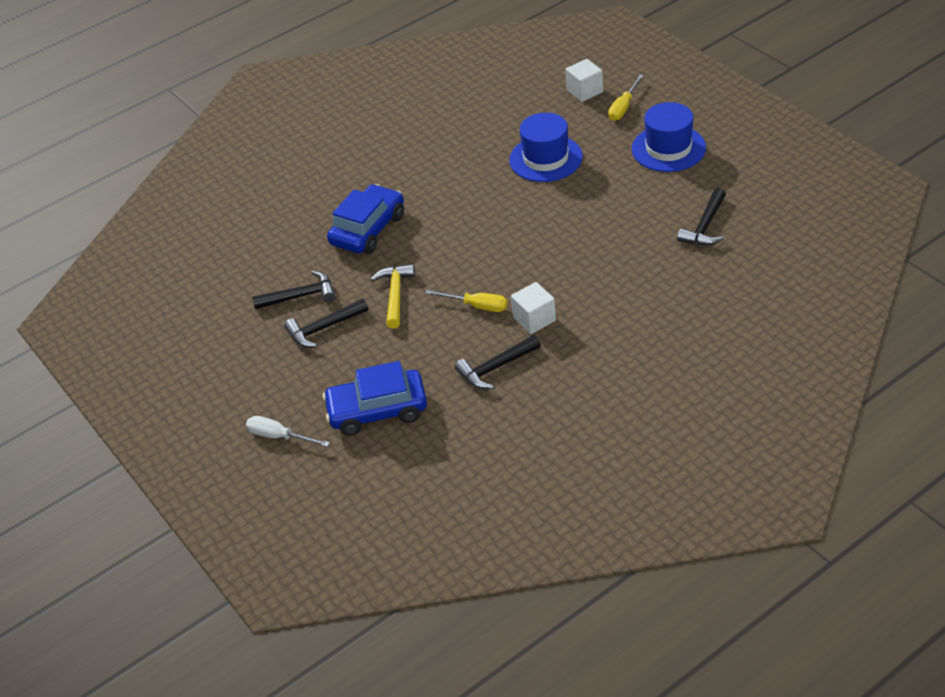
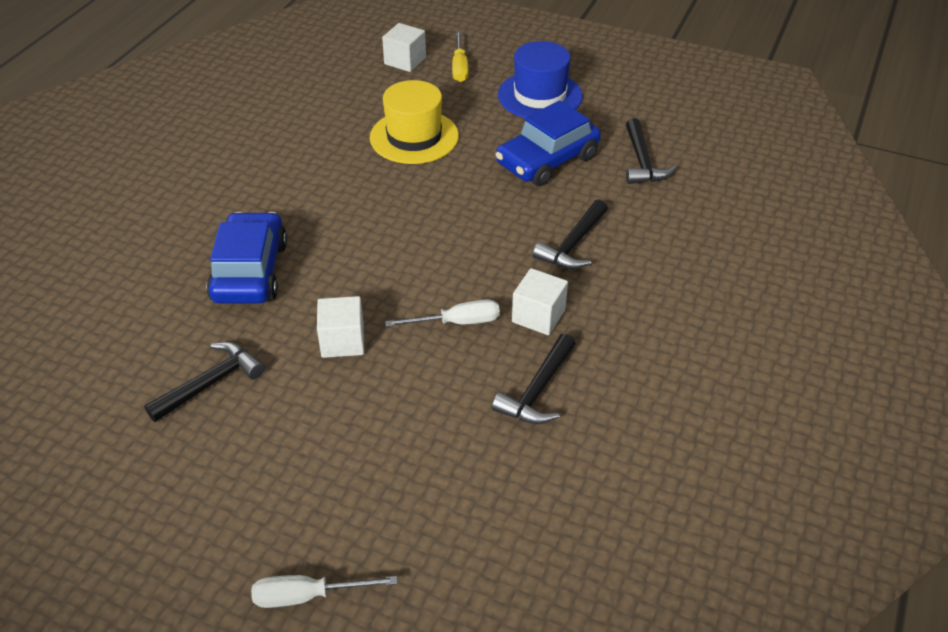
camera: 35 degrees left, 0 degrees up
(323, 328) = (272, 415): black hammer -> black hammer (573, 244)
(377, 410) = (425, 502): blue car -> blue car (547, 160)
(395, 295) = (342, 341): yellow hammer -> white cube
(477, 306) = (457, 322): yellow screwdriver -> white screwdriver
(545, 158) = (414, 137): blue hat -> yellow hat

